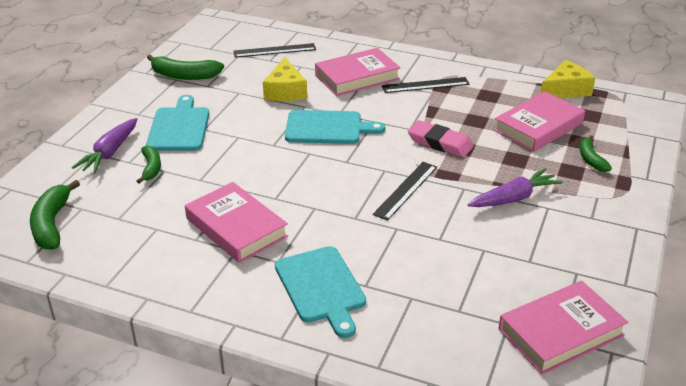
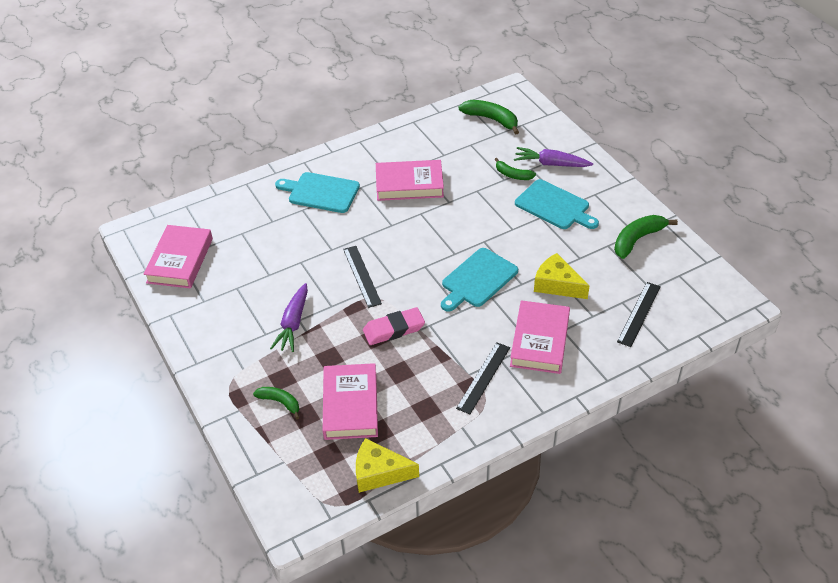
camera: 130 degrees right, 10 degrees up
(109, 153) = (551, 164): purple carrot -> purple carrot turned 45 degrees counterclockwise
(565, 90) = (379, 473): yellow cheese -> yellow cheese turned 90 degrees clockwise

